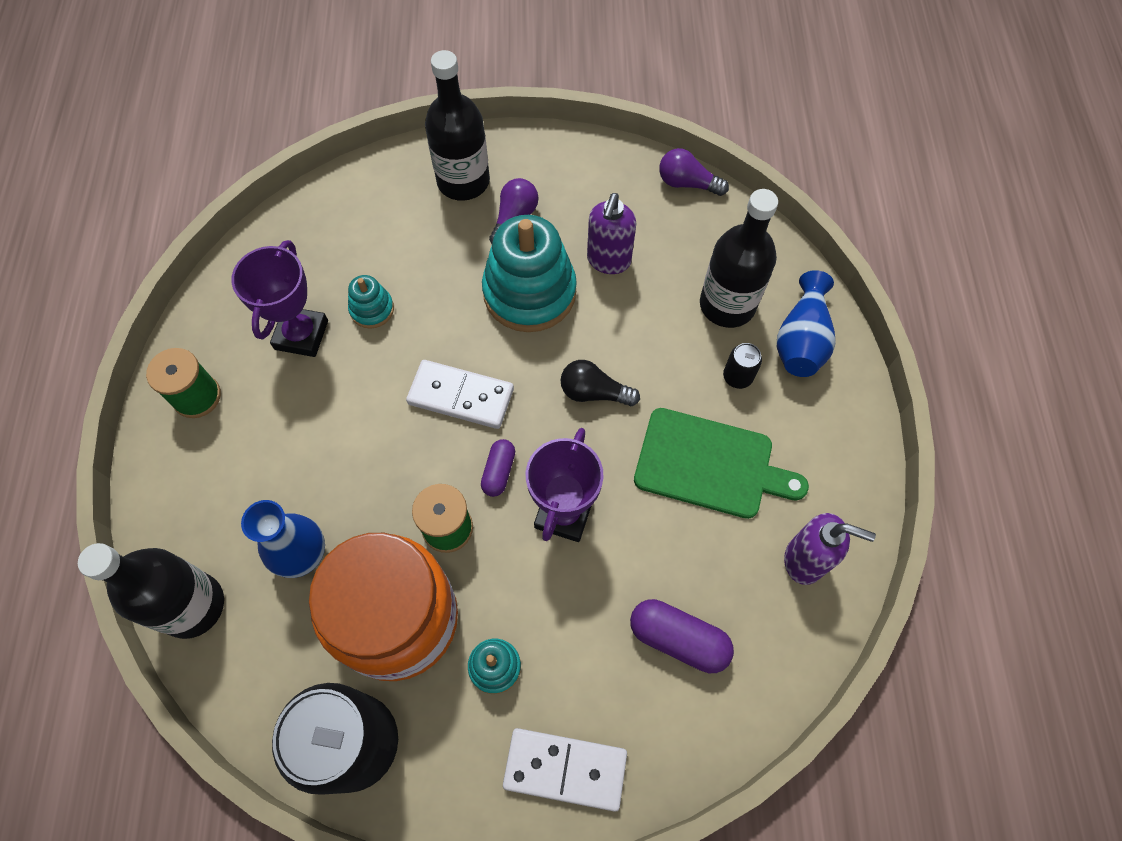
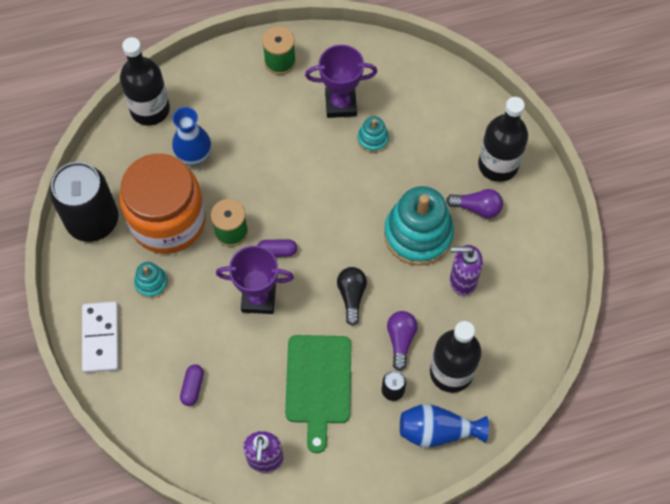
camera: 75 degrees right, 0 degrees up
(461, 396) = (324, 213): white domino -> none
(678, 639) = (192, 387): purple capsule -> purple capsule, size x0.61
(687, 183) = (553, 322): purple light bulb -> purple light bulb (400, 340)

